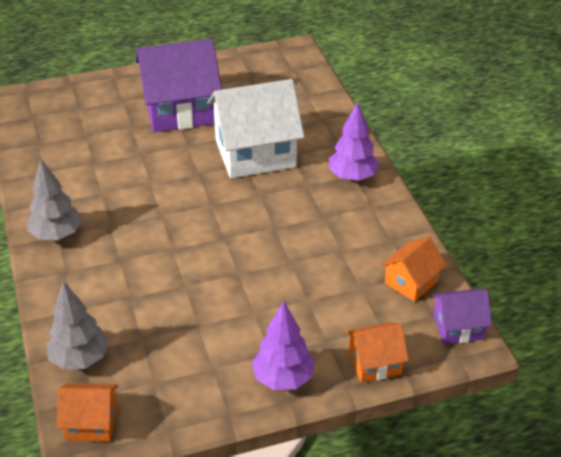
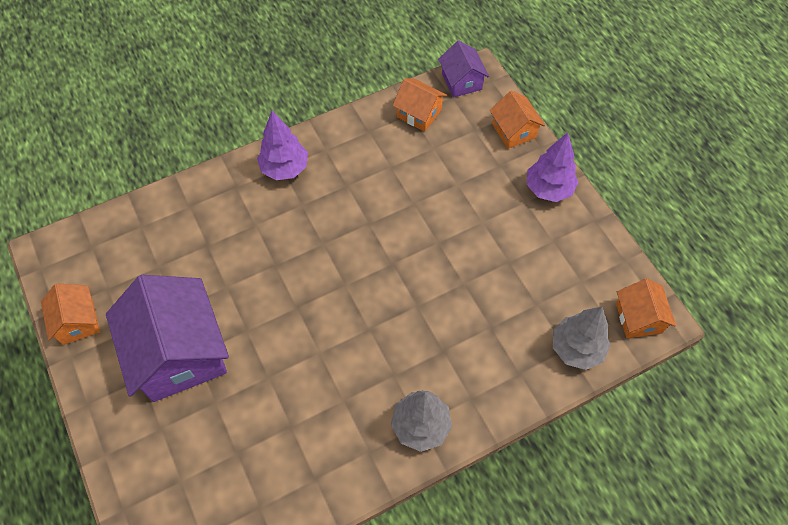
camera: 100 degrees left, 20 degrees up
(226, 64) = (78, 322): none -> orange house
(255, 153) = (255, 259): white house -> none

